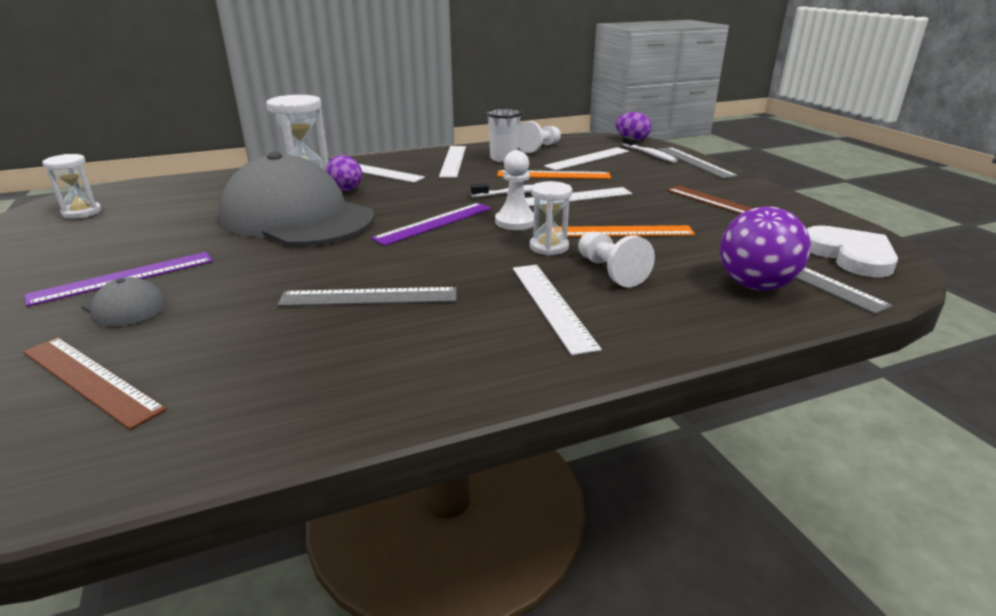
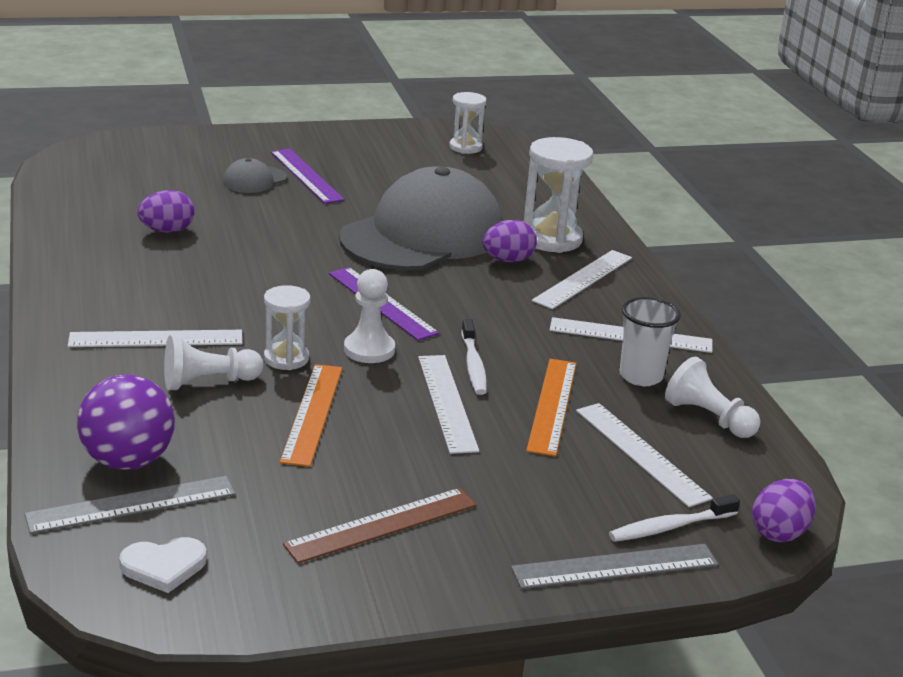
camera: 95 degrees right, 0 degrees up
(90, 380) = (154, 180): brown ruler -> none
(280, 340) = (167, 231): none -> purple egg
(369, 297) = (218, 263): grey ruler -> none
(850, 255) = (164, 566): white heart -> white heart, size x0.64

